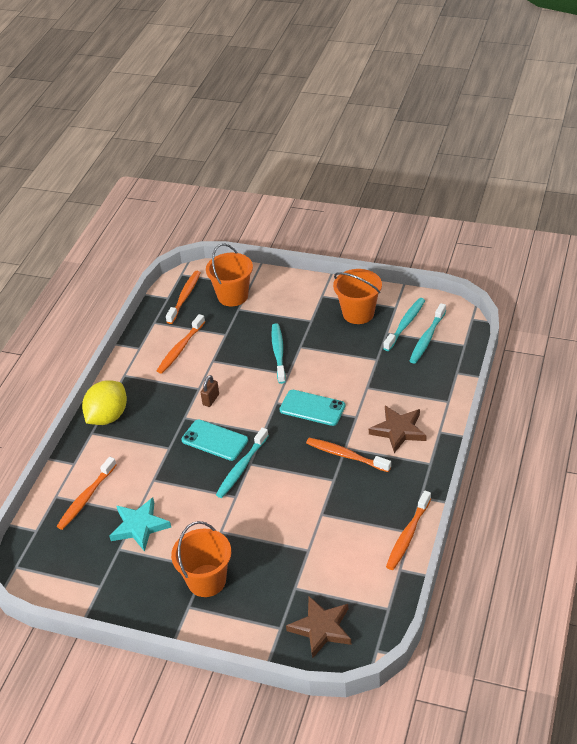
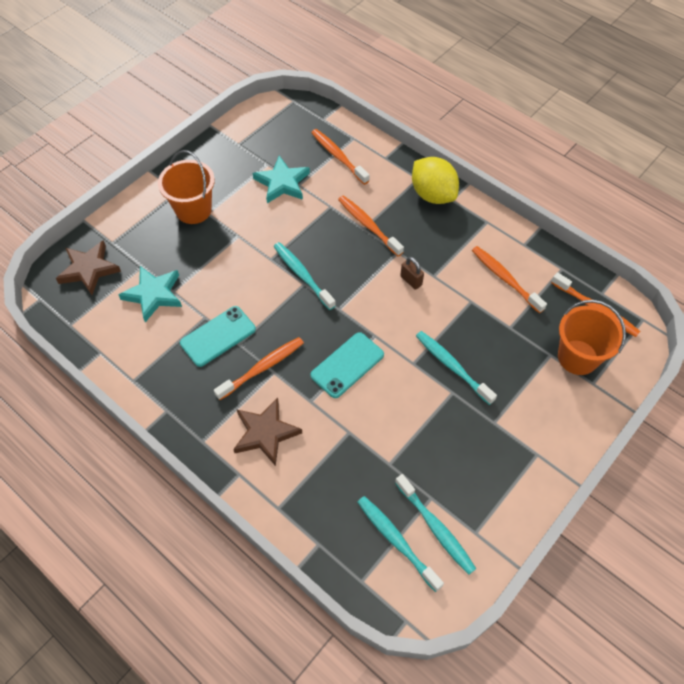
camera: 110 degrees right, 15 degrees up
(214, 440) = (351, 266): turquoise phone -> turquoise phone (218, 336)
(278, 353) = (452, 366): turquoise toothbrush -> turquoise toothbrush turned 150 degrees counterclockwise
(320, 562) = (153, 294): none -> turquoise star
(358, 313) = (483, 481): orange bucket -> none
(408, 535) = (130, 376): orange toothbrush -> orange toothbrush (368, 225)

